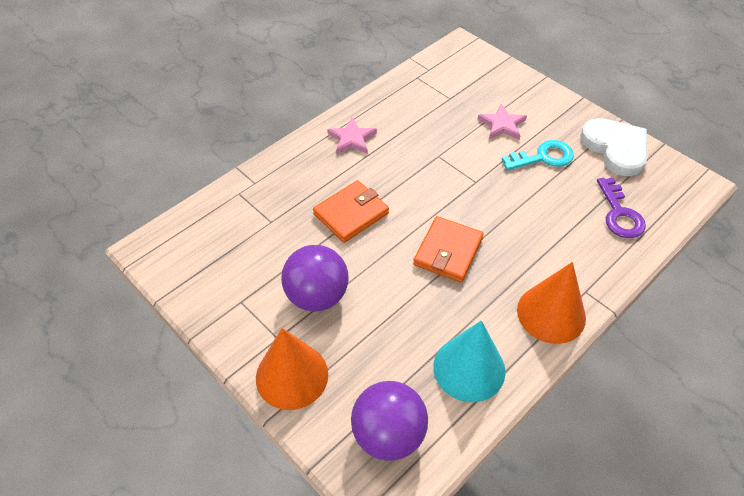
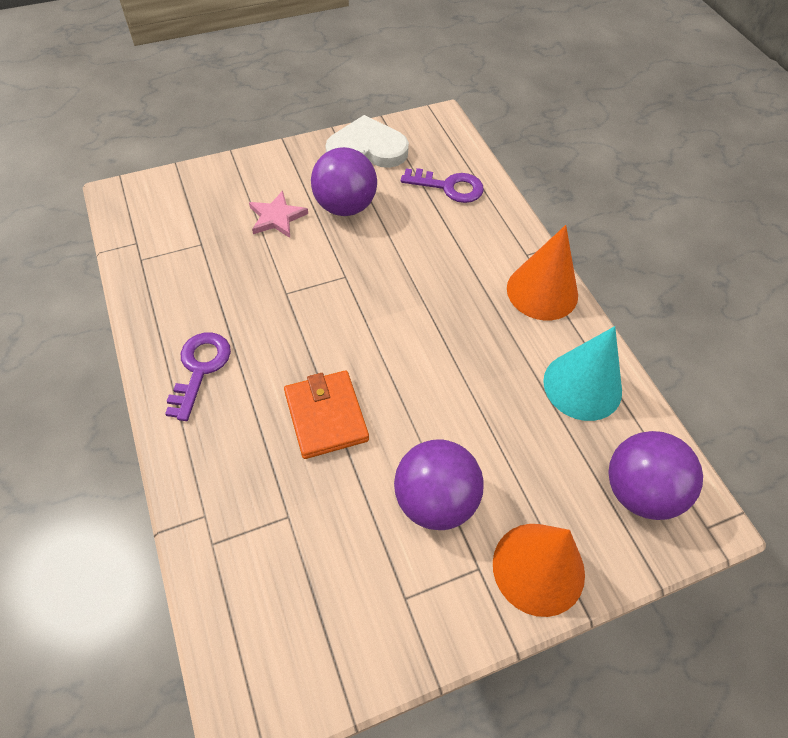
camera: 70 degrees left, 5 degrees up
(352, 139) = (200, 369): pink star -> purple key
(448, 251) = (430, 342): orange wallet -> none
(543, 157) = (345, 206): turquoise key -> purple ball

